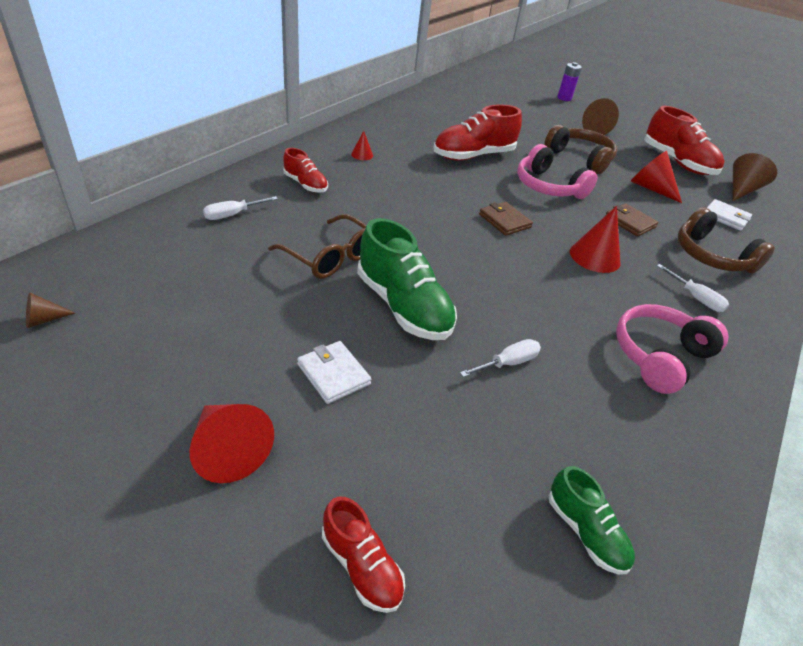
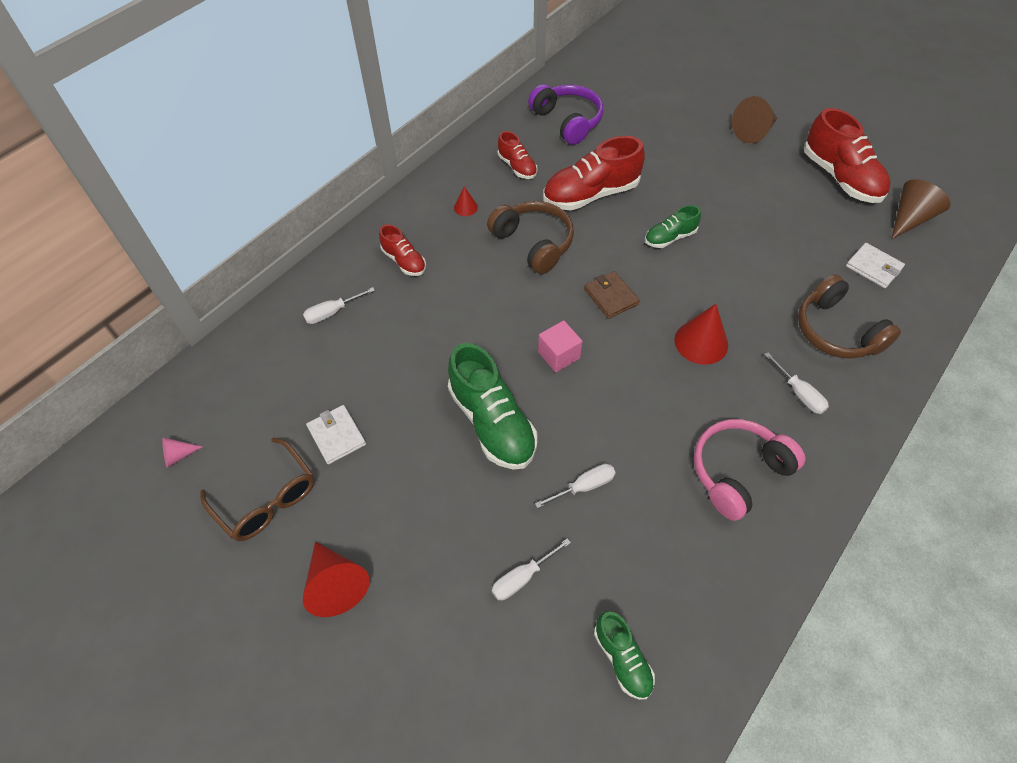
camera: 10 degrees right, 15 degrees up
(44, 320) = (178, 455): brown cone -> pink cone
(330, 257) = (426, 363): brown glasses -> brown glasses (267, 499)
(333, 374) = (423, 505): white wallet -> white wallet (337, 436)
(361, 565) = (437, 686): red shoe -> red shoe (517, 167)
(445, 113) = (567, 121): none -> purple headphones
(454, 446) = (522, 577): none -> white screwdriver
(463, 258) = (559, 355): none -> pink cube
(548, 187) = (670, 237): pink headphones -> green shoe
(564, 98) = (721, 72): purple battery -> none
(580, 158) = (718, 184): brown headphones -> brown headphones (534, 243)
(630, 222) = (754, 286): brown wallet -> none
(650, 188) = (793, 227): red cone -> none

